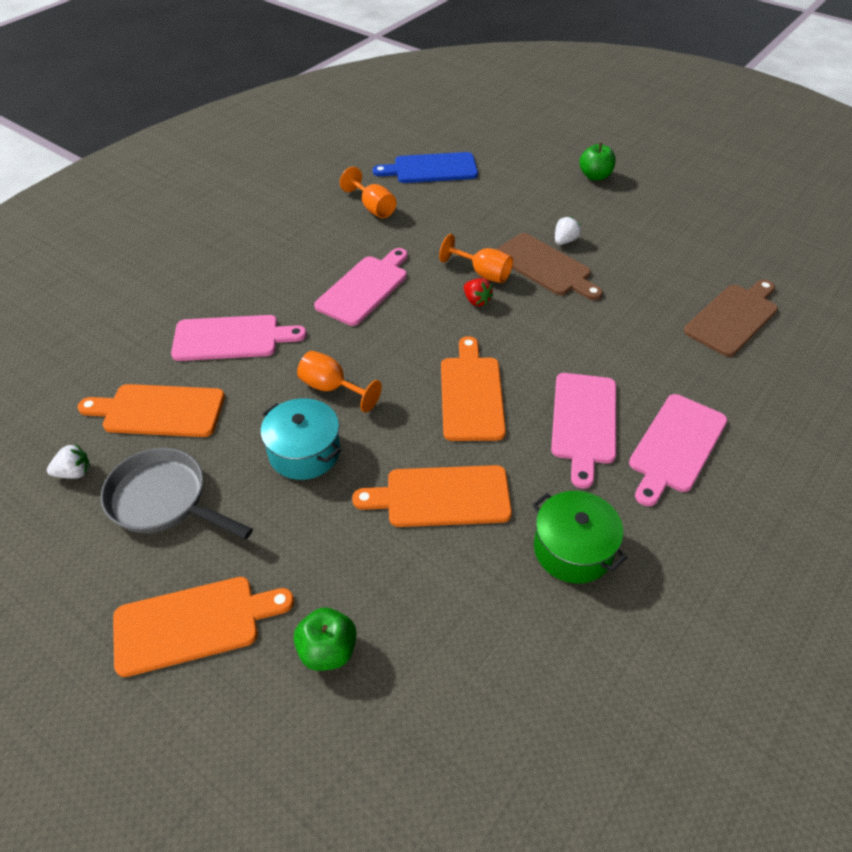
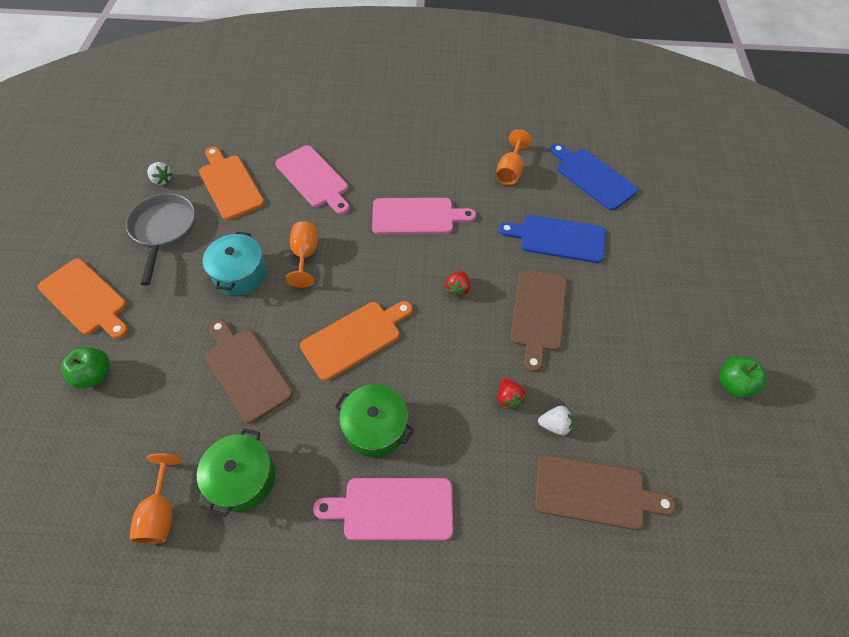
camera: 55 degrees right, 10 degrees up
(441, 497) = (246, 371): orange cutting board -> brown cutting board
(477, 218) = (557, 238): none -> blue cutting board
(482, 273) = (493, 276): orange goblet -> orange goblet (161, 512)
(564, 241) = (585, 311): white strawberry -> white strawberry (554, 425)
(584, 422) = (375, 427): pink cutting board -> green pot
(595, 176) = (700, 290): green apple -> green apple (733, 384)
(616, 323) = (508, 398): none -> red strawberry

